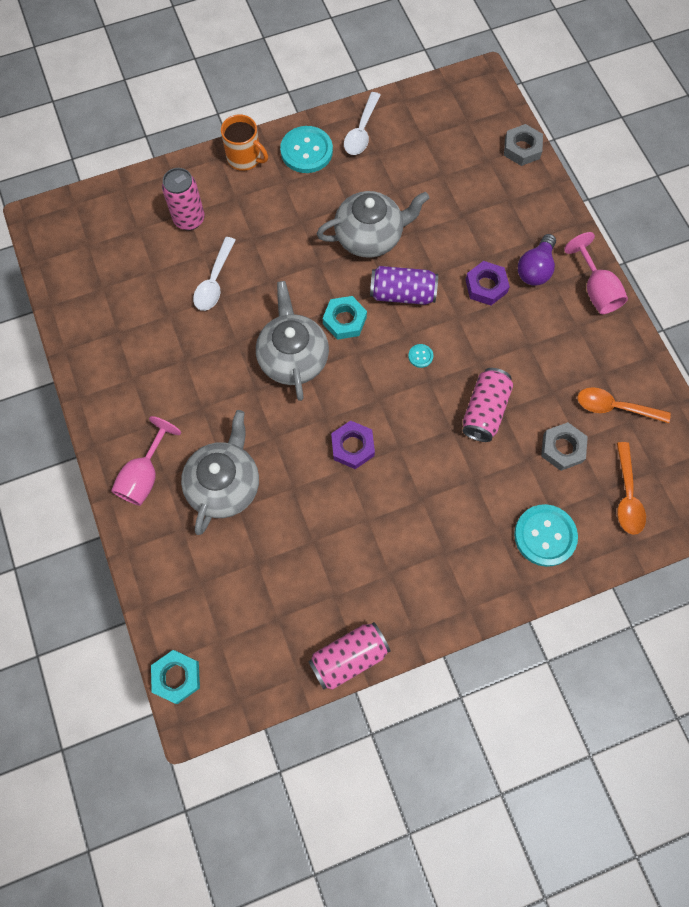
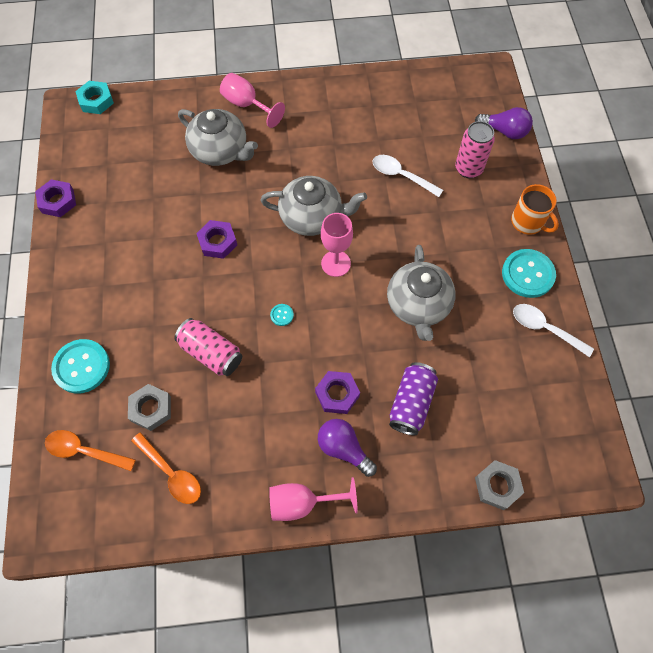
camera: 105 degrees right, 5 degrees down
(129, 193) = (504, 131): none -> purple light bulb
(245, 158) = (528, 222): orange mug -> orange mug turned 90 degrees counterclockwise
(344, 320) = (336, 263): turquoise nut -> pink goblet
(349, 657) = (58, 201): pink can -> purple nut
(402, 294) = (349, 317): purple can -> purple can (411, 403)
(615, 407) = (171, 473): orange spoon -> orange spoon turned 105 degrees clockwise

